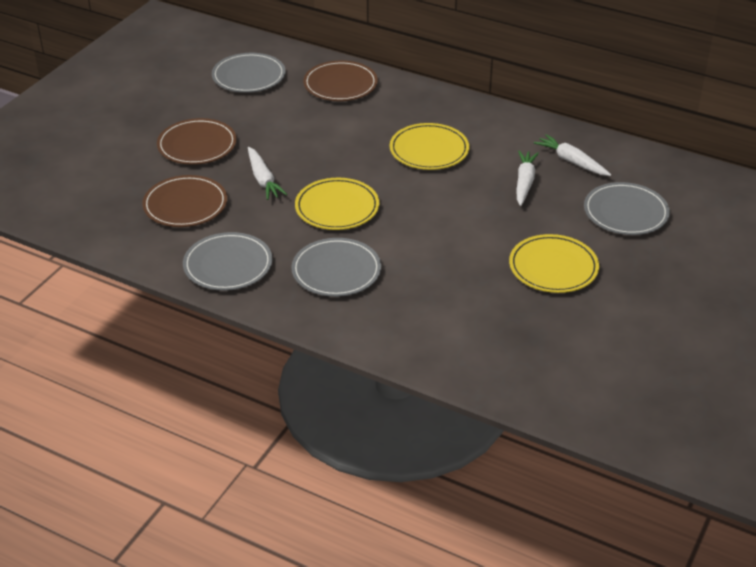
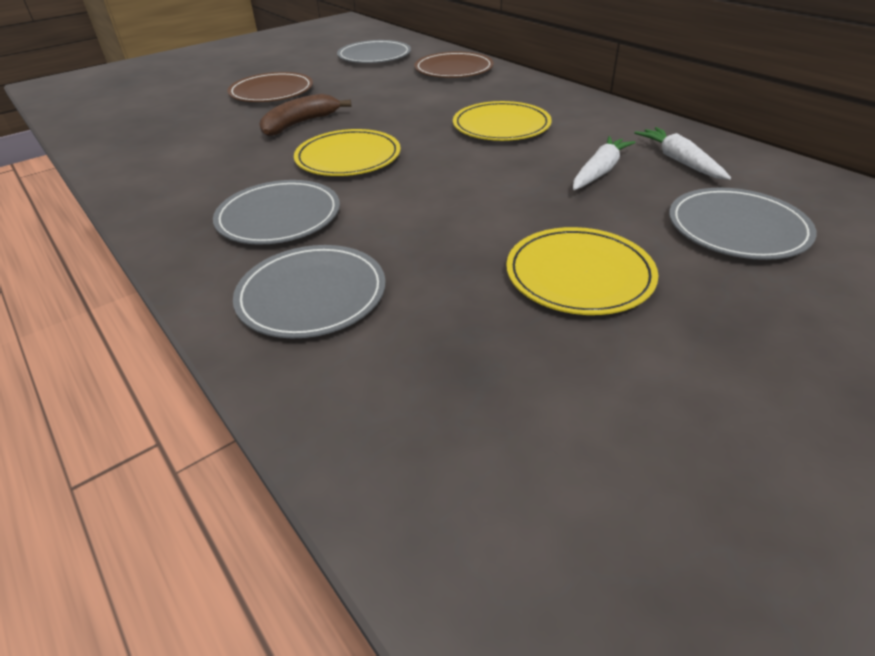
camera: 25 degrees right, 0 degrees up
(185, 205) = (202, 131): brown plate -> none
(228, 265) = (171, 187): grey plate -> grey plate (312, 295)
(263, 179) = (300, 123): white carrot -> brown banana

